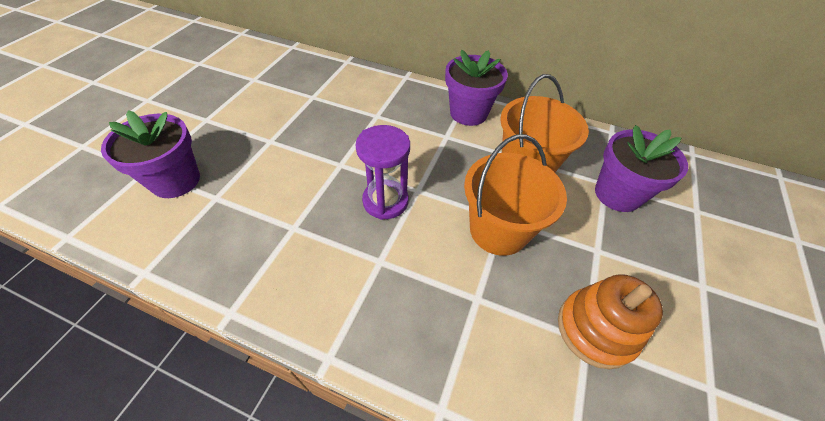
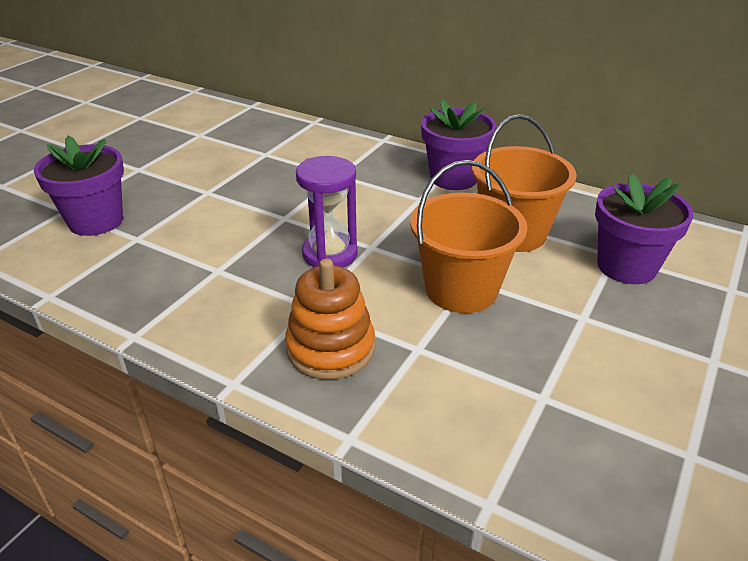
camera: 10 degrees right, 15 degrees down
(595, 329) = (557, 388): orange stacking toy -> orange stacking toy (330, 348)

